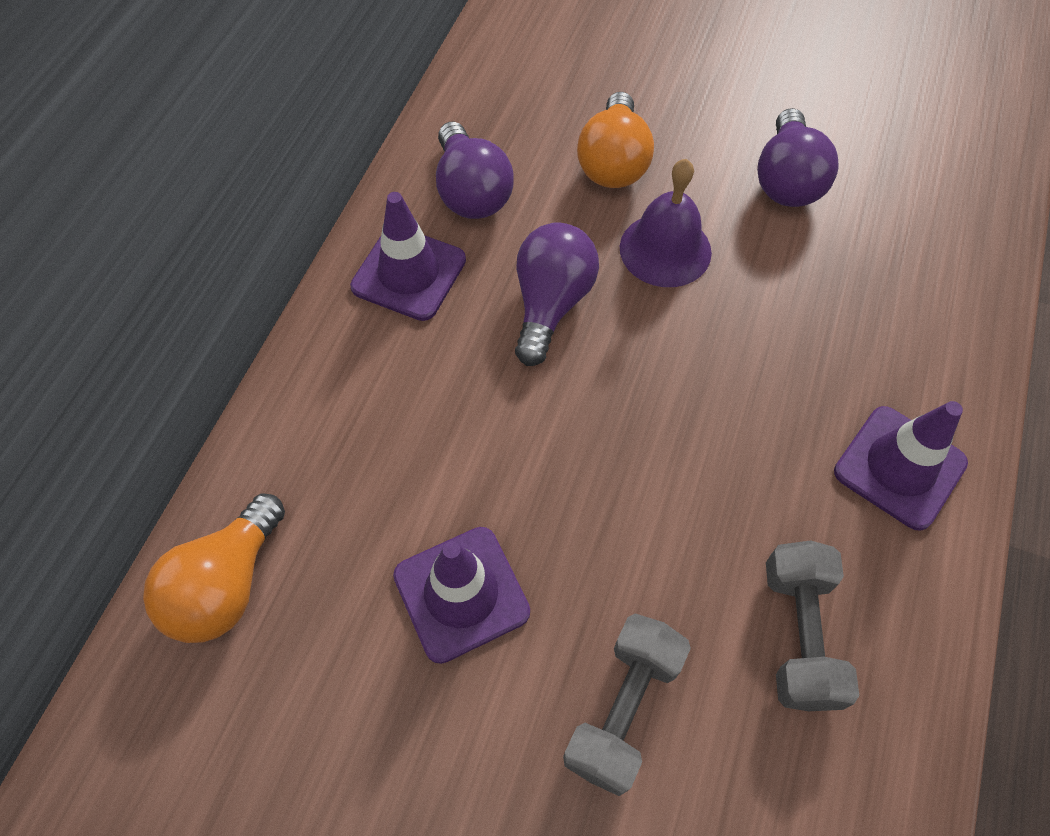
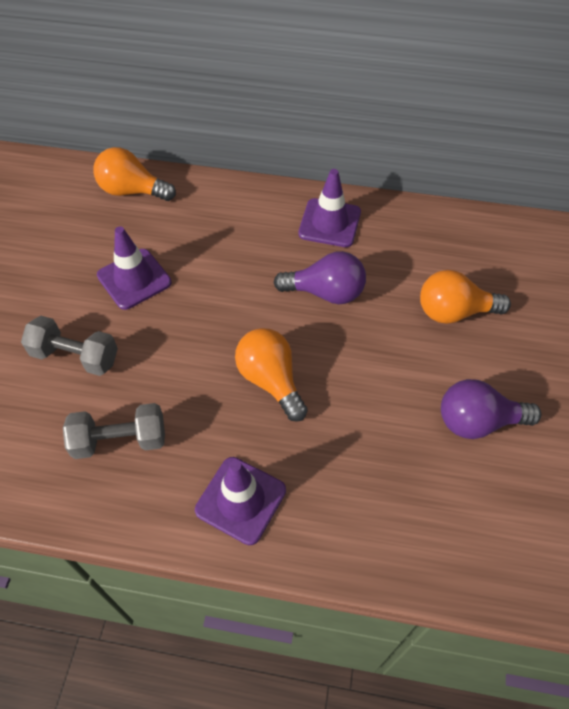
camera: 80 degrees right, 5 degrees down
(471, 192) = (400, 241): purple light bulb -> none
(665, 249) = (386, 349): purple bell -> none
(704, 401) = (271, 380): none -> orange light bulb

